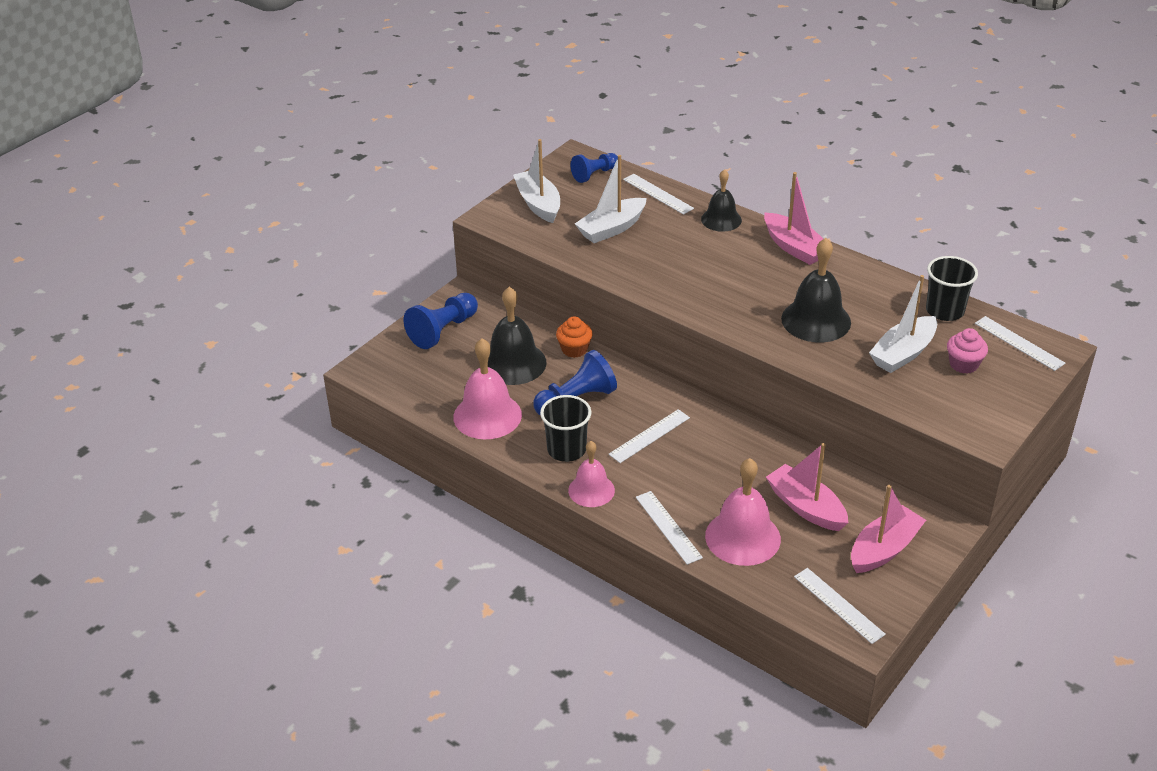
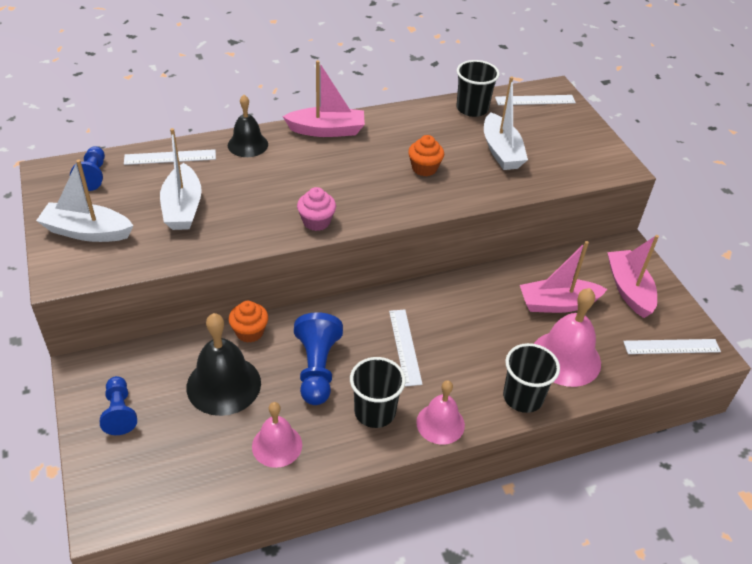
camera: 60 degrees left, 5 degrees up
(443, 331) = (120, 412): blue pawn -> blue pawn, size x0.66
(487, 415) = (277, 445): pink bell -> pink bell, size x0.64
(668, 527) = (523, 397): white ruler -> black cup
(816, 320) = (424, 168): black bell -> orange cupcake
(963, 364) = (536, 133): pink cupcake -> pink cupcake (316, 222)

